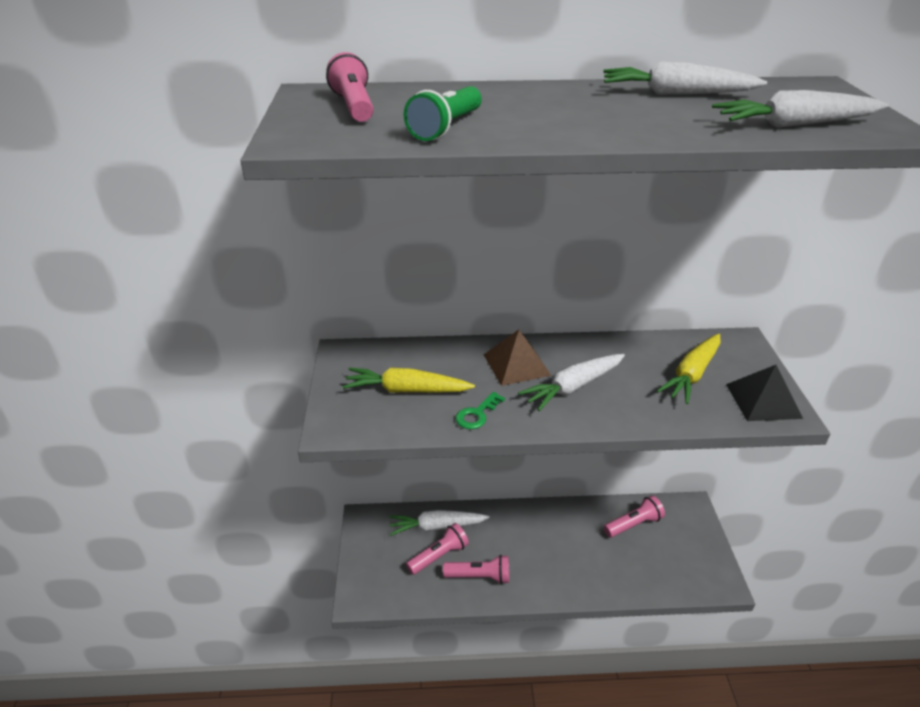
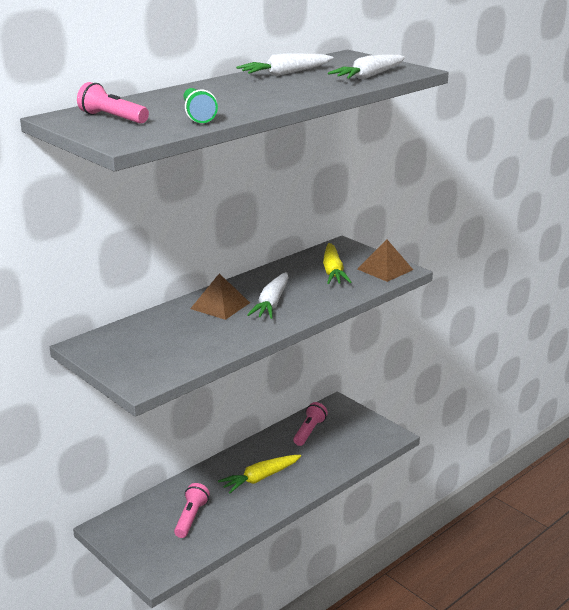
camera: 40 degrees left, 10 degrees down
(406, 390) = (164, 346): yellow carrot -> yellow carrot (260, 478)
(436, 526) = (169, 502): white carrot -> none
(477, 414) = (230, 339): green key -> none
(479, 576) = (234, 513): pink flashlight -> none
(763, 401) = (385, 269): black pyramid -> brown pyramid

